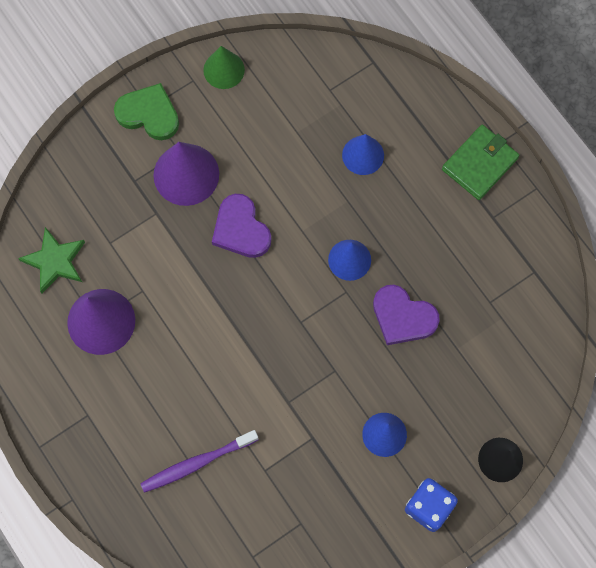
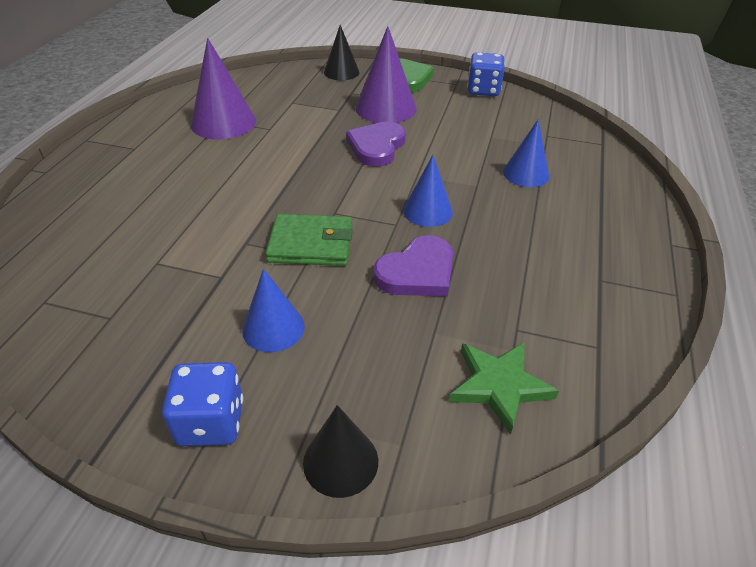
camera: 50 degrees right, 30 degrees down
(55, 261) = (251, 89): green star -> green star (499, 385)
(86, 160) = (341, 72): none -> black cone
(197, 463) = (132, 219): purple toothbrush -> none
(224, 70) = (483, 90): green cone -> blue dice
(403, 317) = (417, 272): purple heart -> purple heart turned 120 degrees counterclockwise
(480, 164) = (630, 242): green wallet -> green wallet (311, 244)

